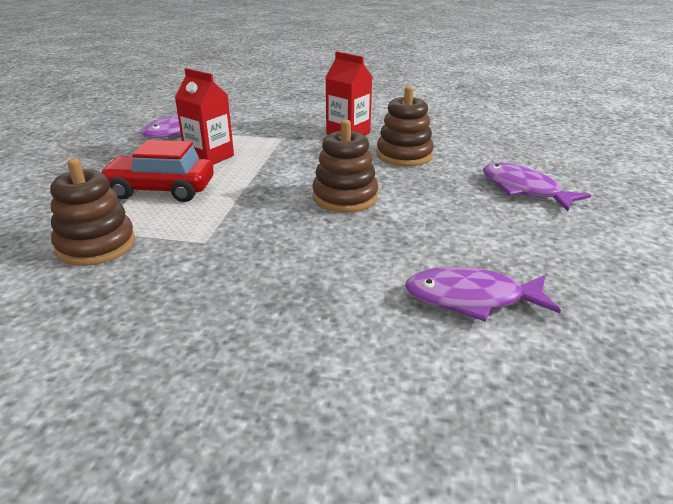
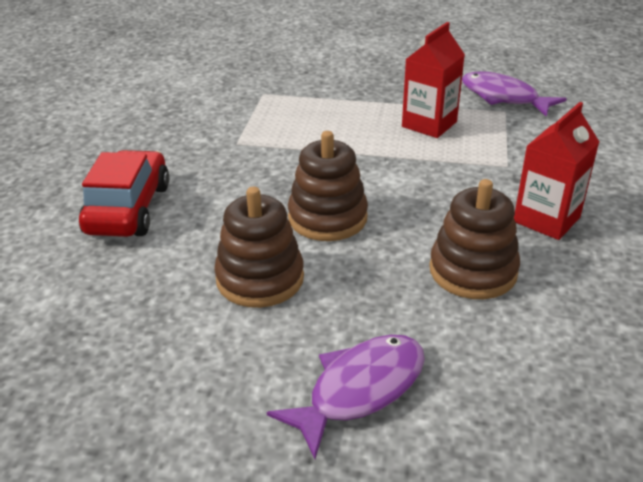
camera: 90 degrees right, 5 degrees up
(96, 245) = (238, 99): brown stacking toy -> brown stacking toy (260, 278)
(161, 190) = (341, 110): red car -> red car (128, 209)
(471, 299) = (100, 296): purple fish -> none

